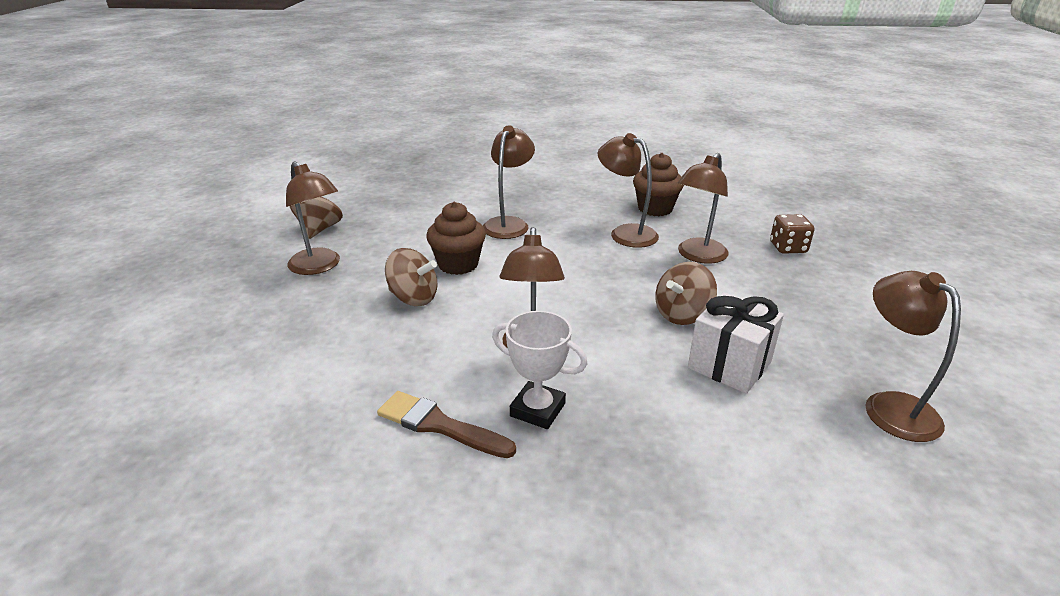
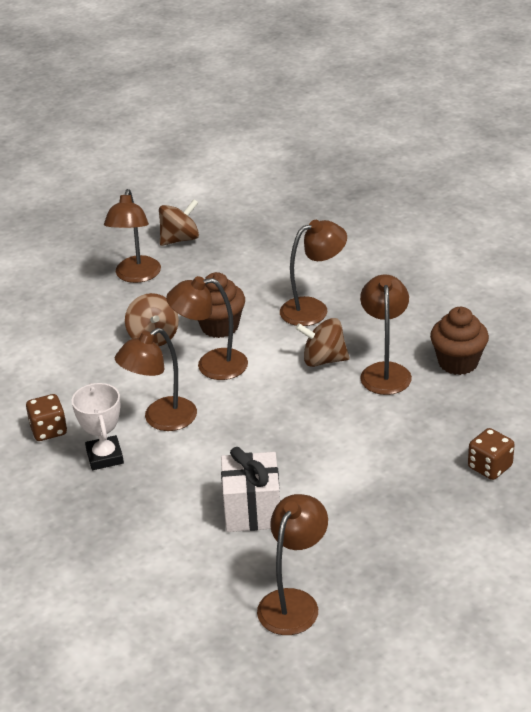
camera: 50 degrees right, 5 degrees up
(439, 425) = (48, 430): brown brush -> brown dice
(682, 314) = (292, 460): brown spinning top -> brown spinning top (323, 360)
(697, 256) = (399, 426): brown lamp -> brown lamp (211, 365)

